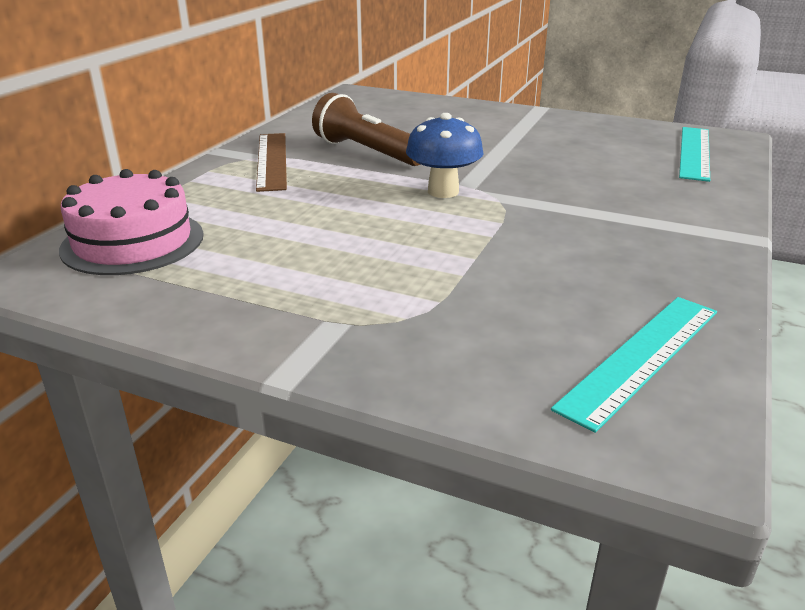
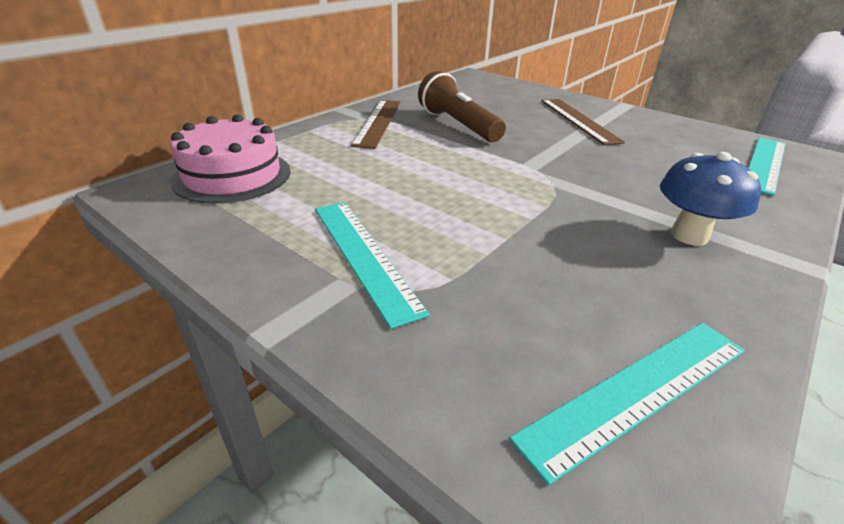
camera: 15 degrees right, 5 degrees up
(338, 296) = (363, 255): none -> turquoise ruler
(443, 191) = (506, 169): blue mushroom -> blue mushroom (689, 235)
(498, 131) = (579, 120): none -> brown ruler

